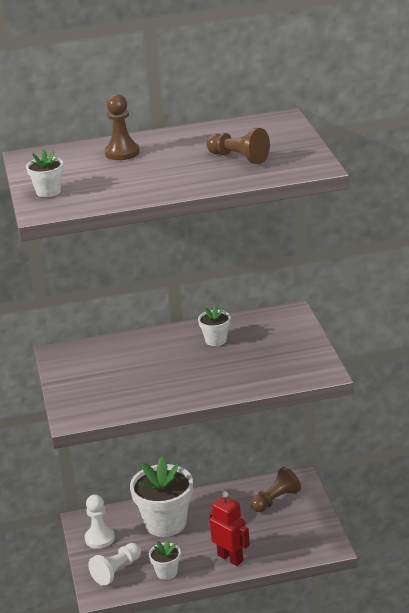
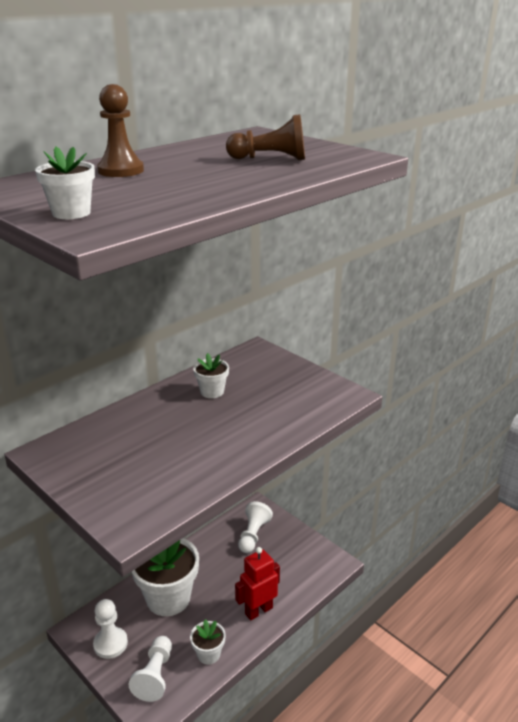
camera: 35 degrees left, 0 degrees up
(230, 558) = (258, 610): red robot -> red robot turned 45 degrees counterclockwise
(276, 500) = (253, 535): brown pawn -> white pawn

